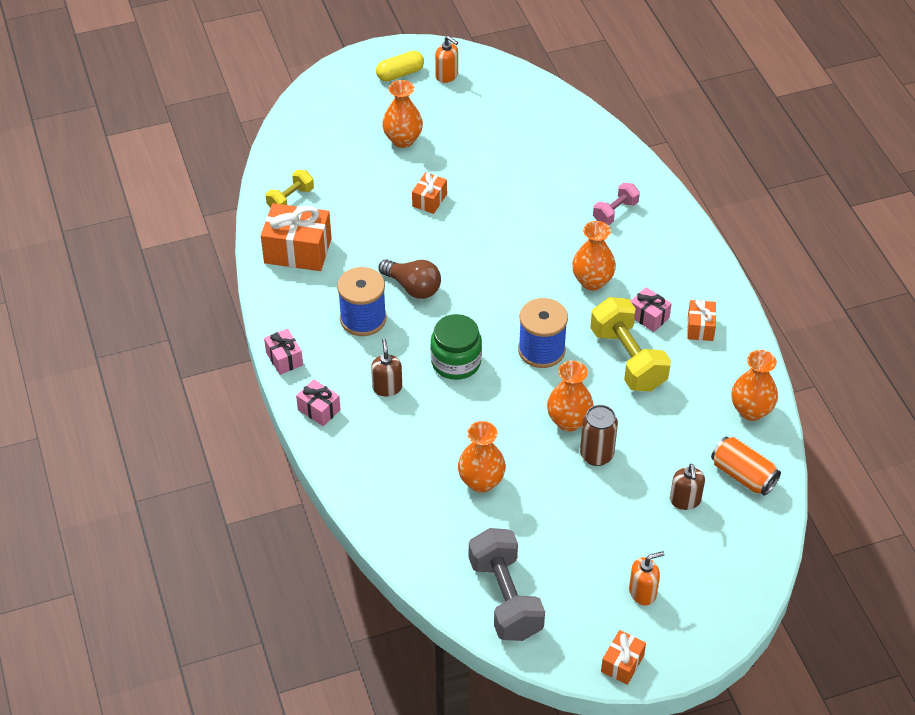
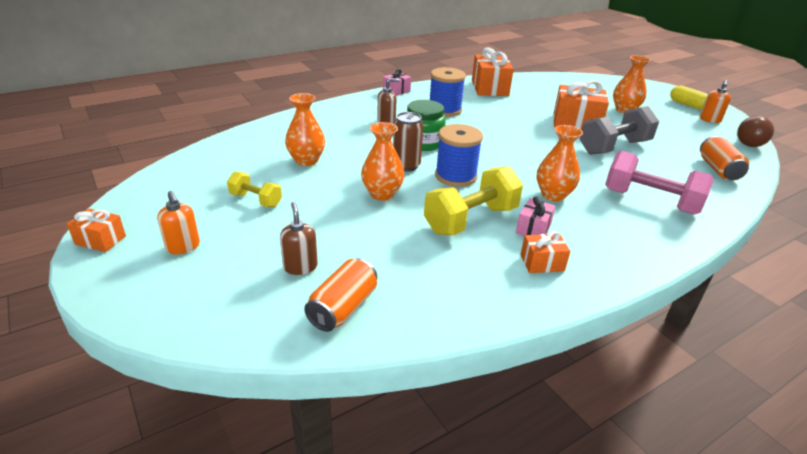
camera: 75 degrees right, 15 degrees down
(290, 199) = (531, 83): yellow dumbbell -> yellow dumbbell (256, 200)
(319, 410) = (358, 103): pink gift -> none
(413, 287) = (486, 123): brown light bulb -> brown light bulb (748, 142)
(429, 200) = (576, 123): orange gift -> orange gift, size x1.85
(505, 598) = (188, 178): grey dumbbell -> grey dumbbell (614, 147)
(564, 130) = (718, 169): none -> orange can
(596, 455) = (347, 210): brown can -> brown can (406, 166)
(615, 212) = (650, 201): pink dumbbell -> pink dumbbell, size x1.82
(685, 500) = (300, 266): brown soap dispenser -> brown soap dispenser turned 90 degrees clockwise
(751, 410) = (442, 309): orange vase -> none

